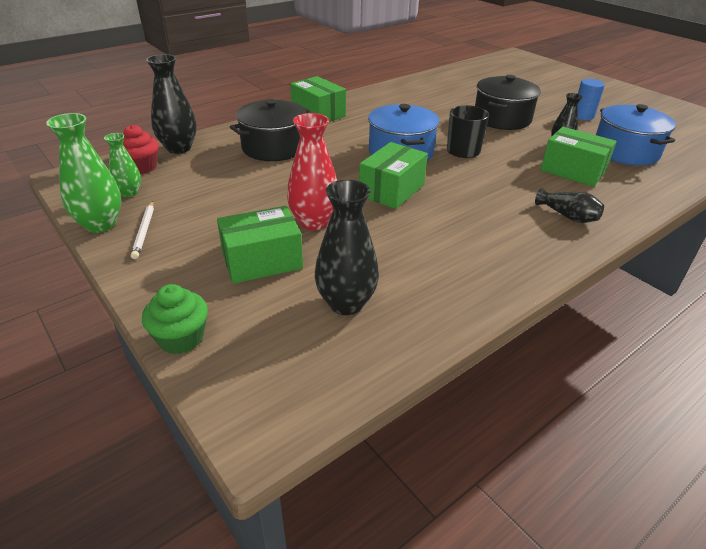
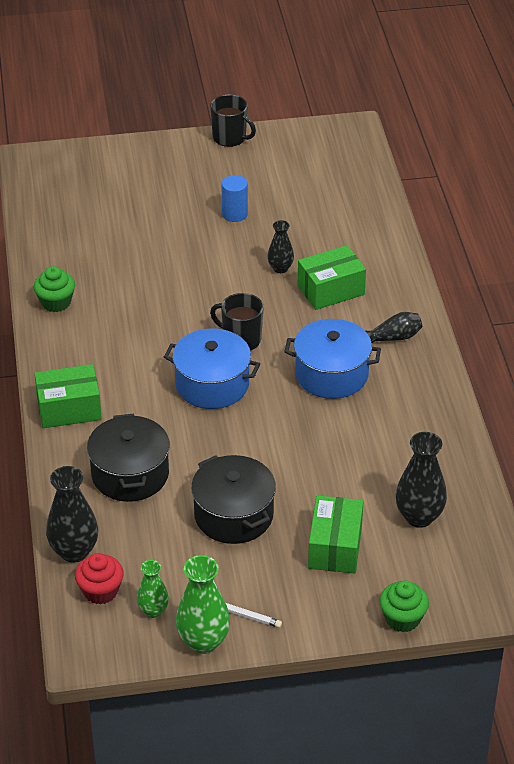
camera: 60 degrees left, 5 degrees up
(314, 222) = (298, 495): red vase -> none
(391, 190) = (280, 423): green box -> none
(409, 87) = (56, 302): none -> green cupcake
(502, 119) = (195, 274): black pot -> black pot (233, 515)
(625, 151) = (323, 235): blue pot -> blue pot (331, 374)
(650, 96) = (230, 137): none -> black mug

